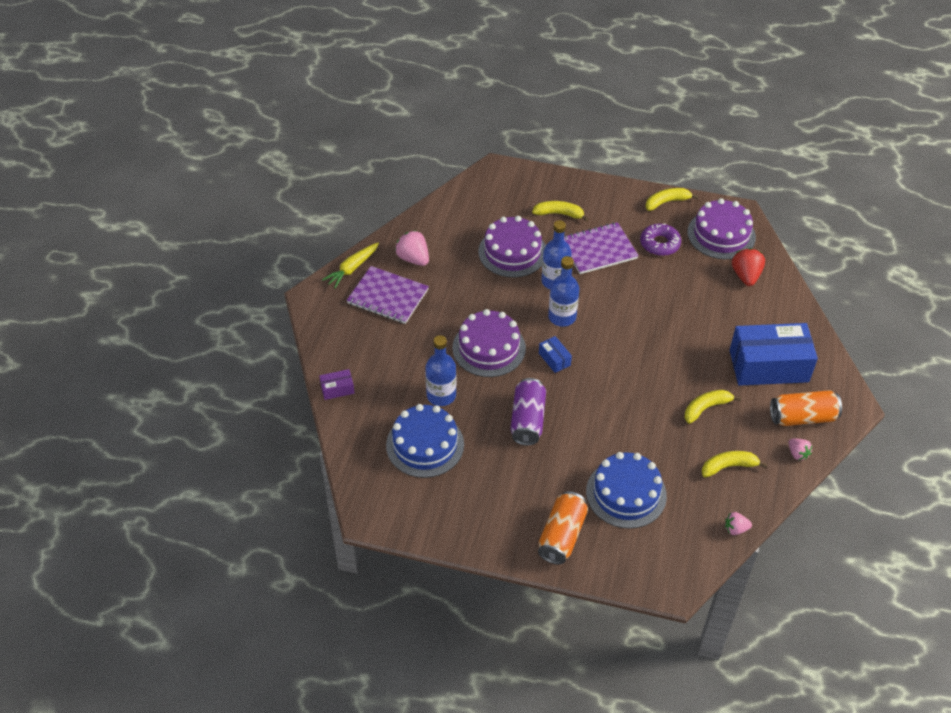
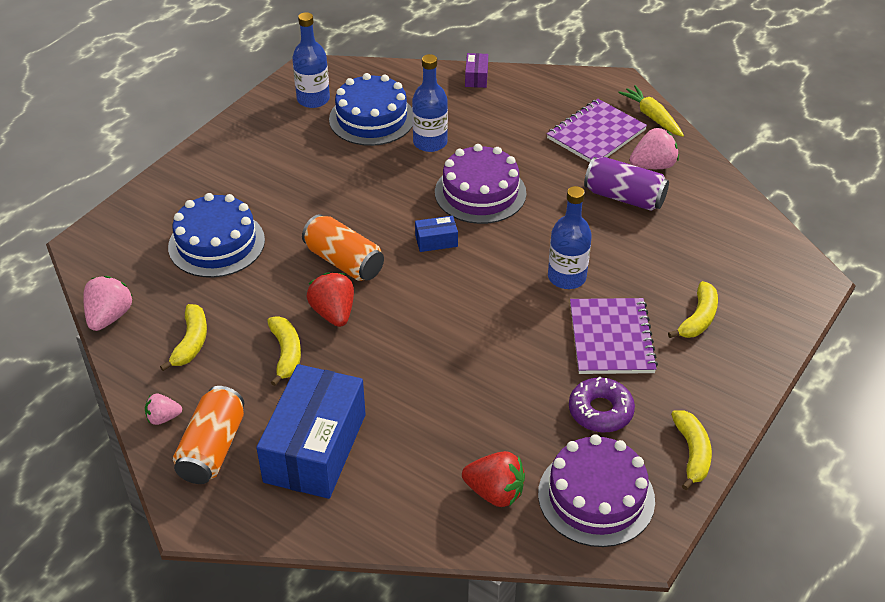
camera: 110 degrees right, 5 degrees down
(512, 252) = (636, 252): purple cake -> none
(527, 420) = (360, 196): purple can -> purple can (624, 197)
(562, 317) = (501, 266): blue bottle -> blue bottle (313, 99)
(562, 535) = (201, 182): orange can -> orange can (344, 261)
(655, 395) = (333, 313): none -> red strawberry
(735, 529) = (109, 317): pink strawberry -> pink strawberry, size x1.67

